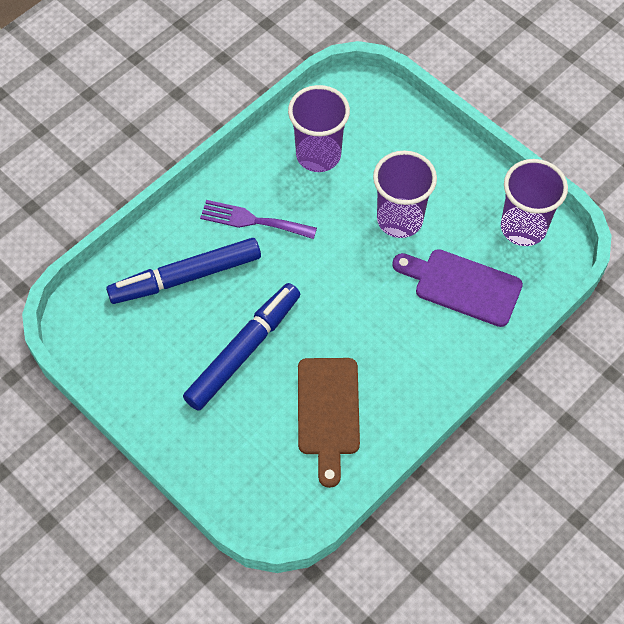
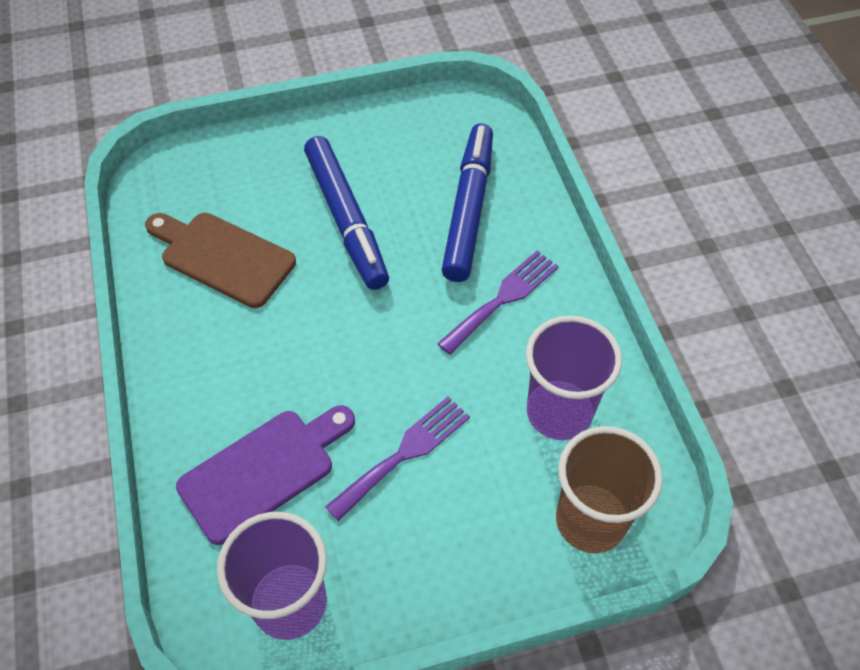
camera: 120 degrees right, 5 degrees down
(377, 113) = (590, 520): none -> brown cup
(399, 219) = (404, 453): purple cup -> purple fork

